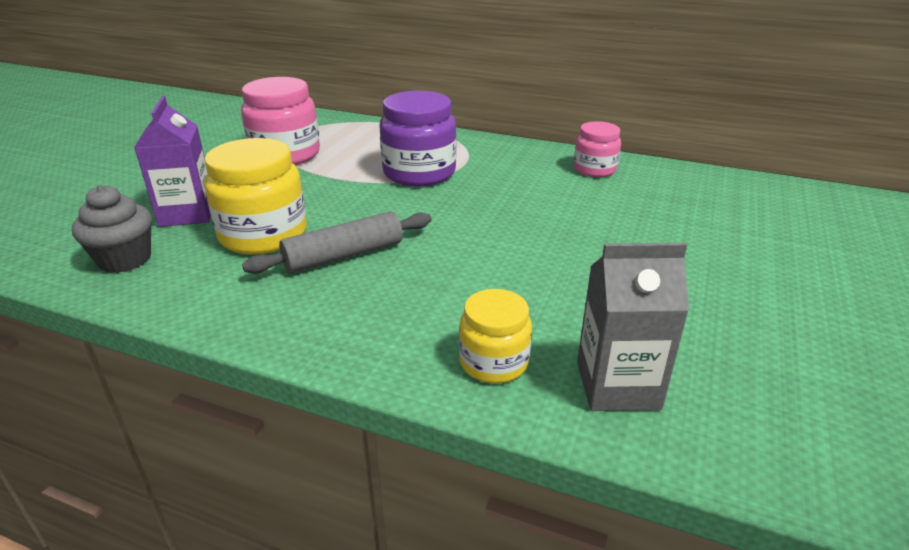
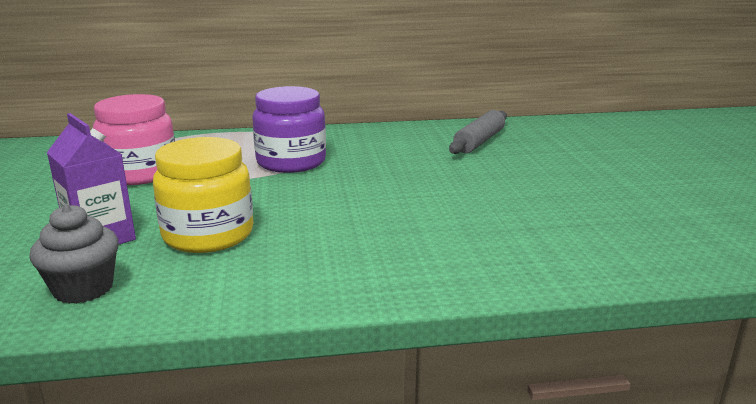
camera: 30 degrees left, 10 degrees down
(344, 256) = (306, 230): grey rolling pin -> grey rolling pin (479, 141)
(493, 362) = (513, 262): yellow jar -> none
(594, 169) = (427, 134): pink jar -> none
(617, 385) = (604, 250): grey carton -> none

